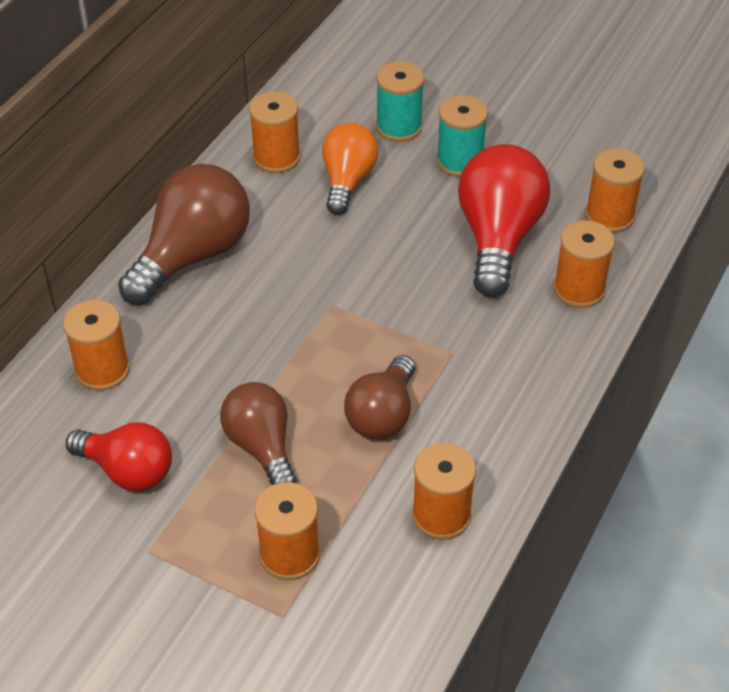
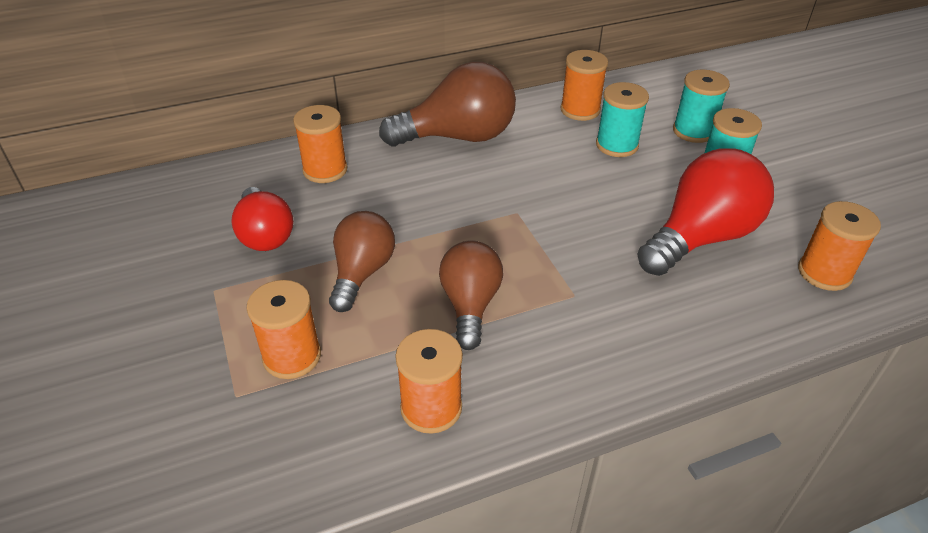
camera: 40 degrees right, 5 degrees down
(347, 181) = (616, 145): orange light bulb -> turquoise spool
(382, 415) = (470, 305): brown light bulb -> brown light bulb turned 120 degrees clockwise
(579, 289) = (738, 311): orange spool -> none

